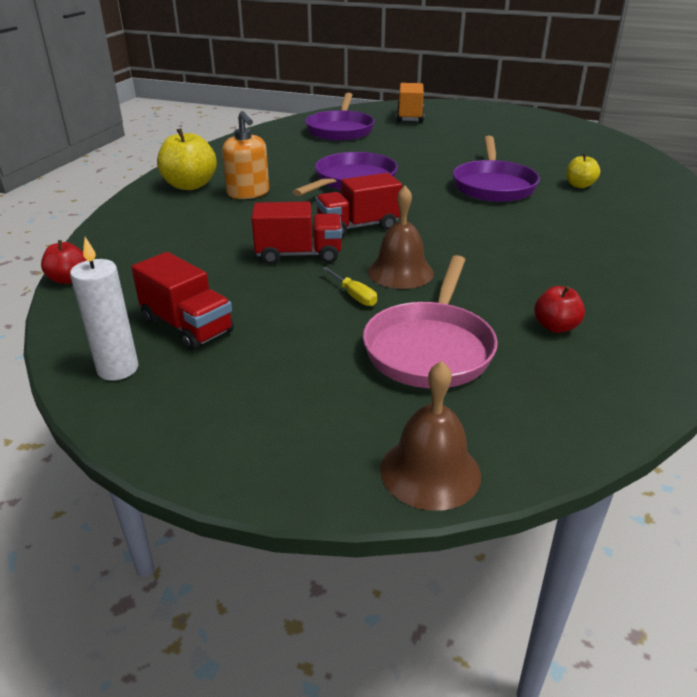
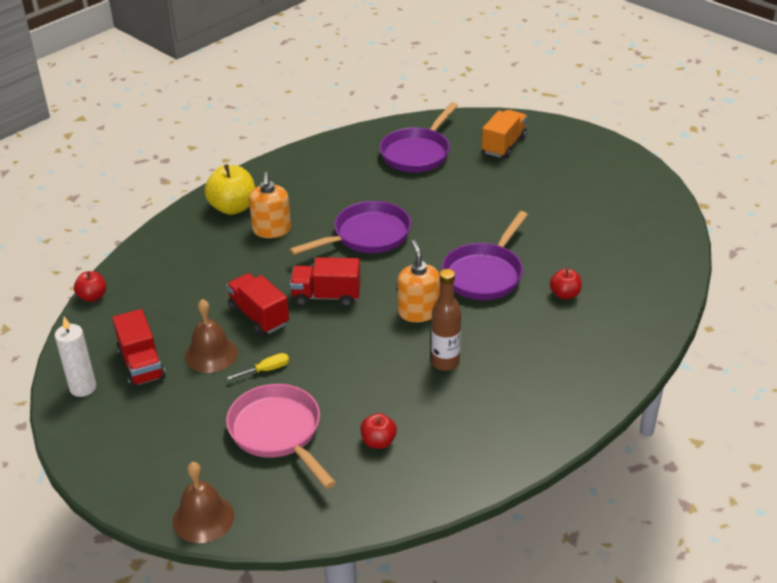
camera: 25 degrees right, 5 degrees up
(299, 255) = (259, 316): red truck -> red truck turned 150 degrees counterclockwise
(354, 296) = (266, 370): yellow screwdriver -> yellow screwdriver turned 105 degrees counterclockwise
(400, 272) = (317, 356): brown bell -> brown bell (211, 354)
(430, 348) = (278, 432): pink pan -> pink pan turned 105 degrees clockwise
(465, 220) = (418, 312): none -> orange soap dispenser
(538, 249) = (445, 362): none -> brown bottle
(579, 185) = (565, 294): yellow apple -> red apple

